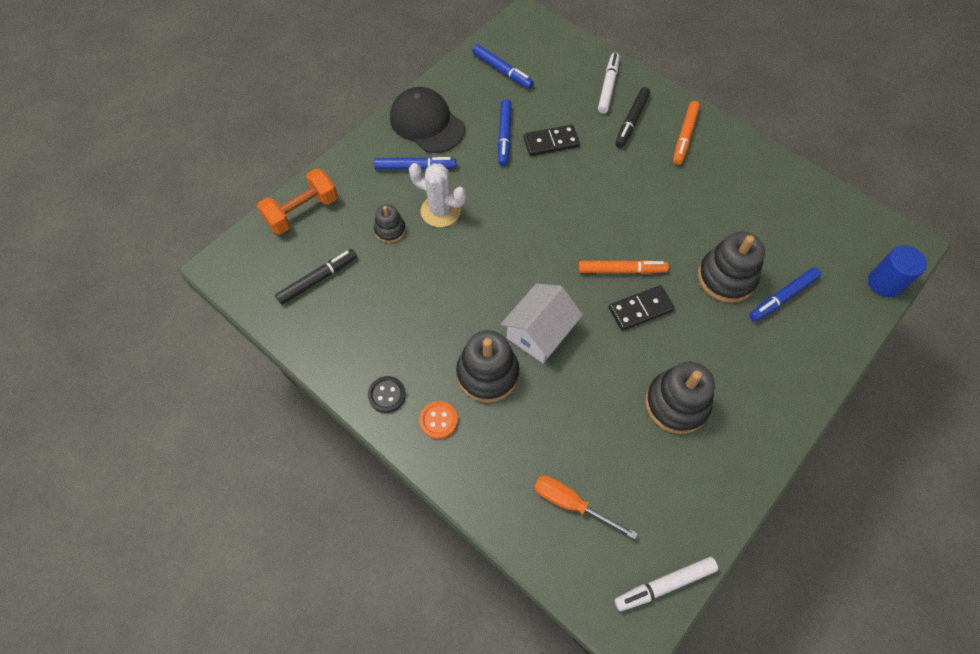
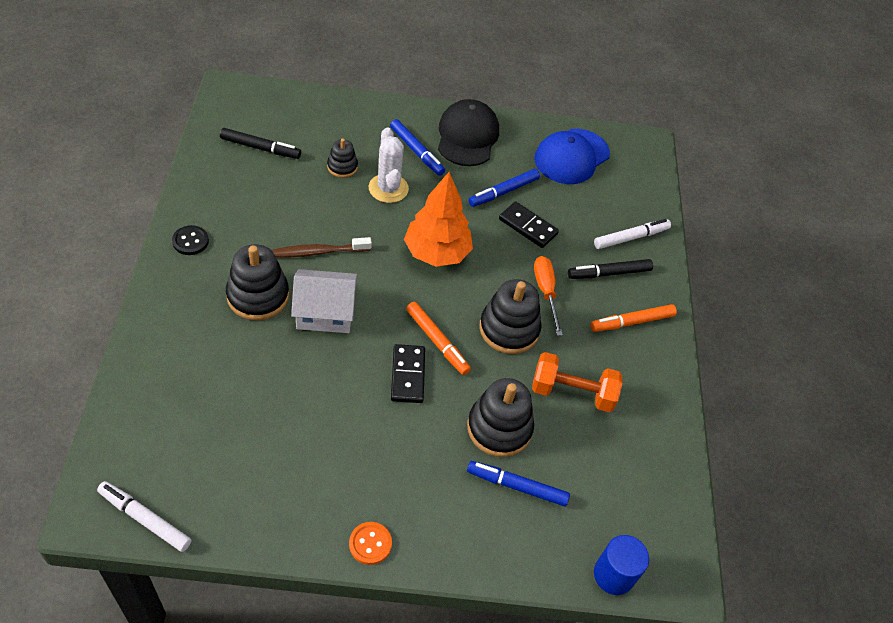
camera: 45 degrees right, 10 degrees down
(302, 212) = (313, 107): orange dumbbell -> orange dumbbell (572, 392)
(438, 420) = (191, 285): orange button -> orange button (370, 544)
(472, 301) = (318, 252): none -> brown toothbrush
(502, 71) = (571, 157): blue marker -> blue cap
(533, 218) = (437, 252): none -> orange tree
(571, 503) = (177, 413): orange screwdriver -> orange screwdriver (545, 292)
(640, 309) = (407, 375): black domino -> black domino turned 60 degrees clockwise
(676, 404) = (330, 448): black stacking toy -> black stacking toy (509, 329)

